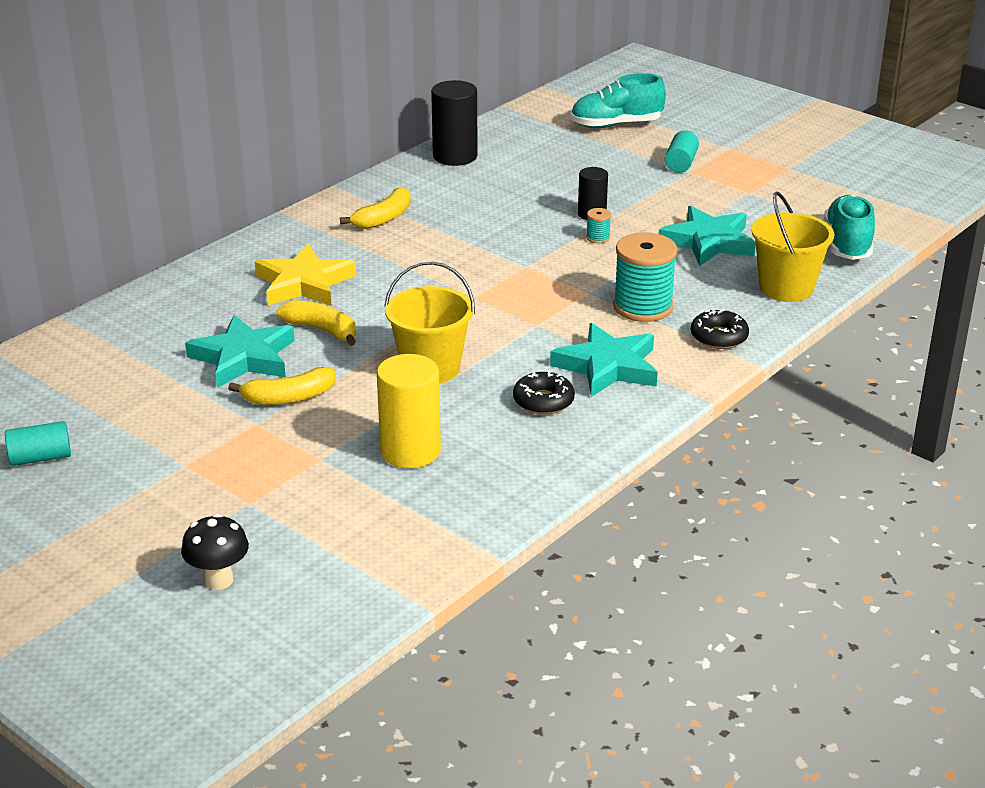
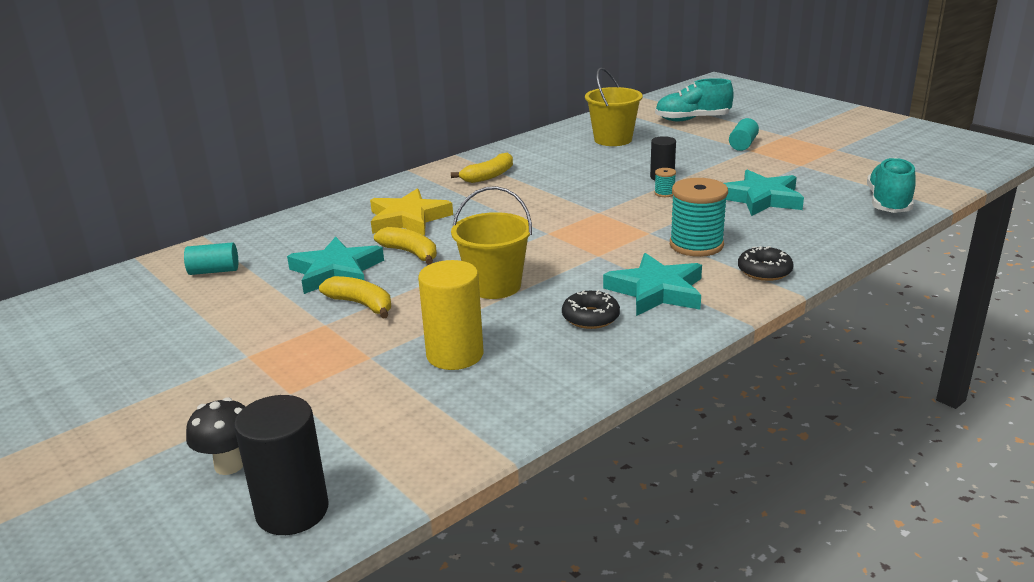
camera: 10 degrees right, 5 degrees down
(40, 458) = (127, 343): turquoise cylinder -> turquoise cylinder (214, 271)
(288, 398) = (361, 304): yellow banana -> yellow banana turned 135 degrees counterclockwise
(455, 156) = (558, 137): black cylinder -> black cylinder (292, 511)
(786, 288) = (830, 234): yellow bucket -> yellow bucket (613, 139)

